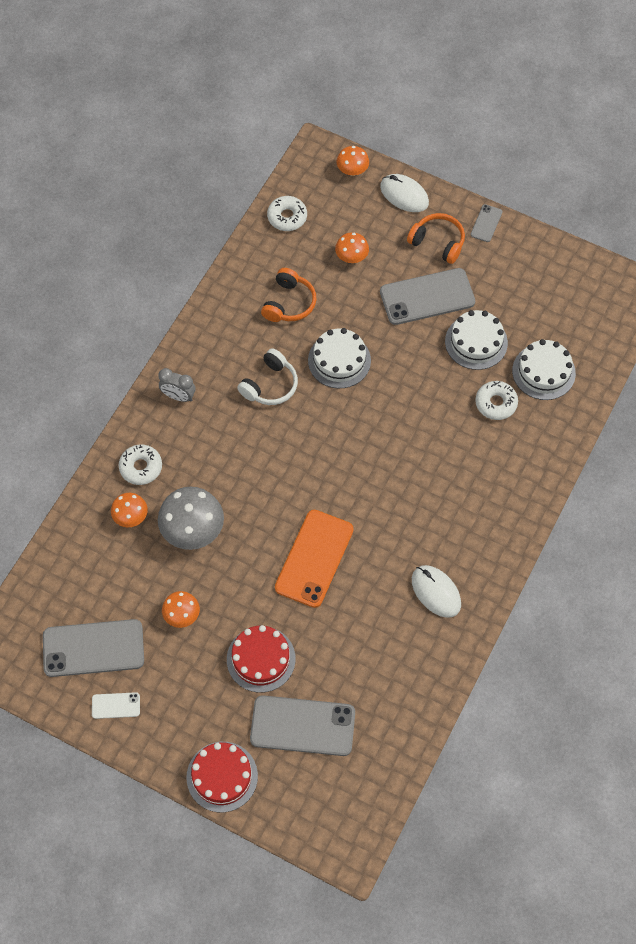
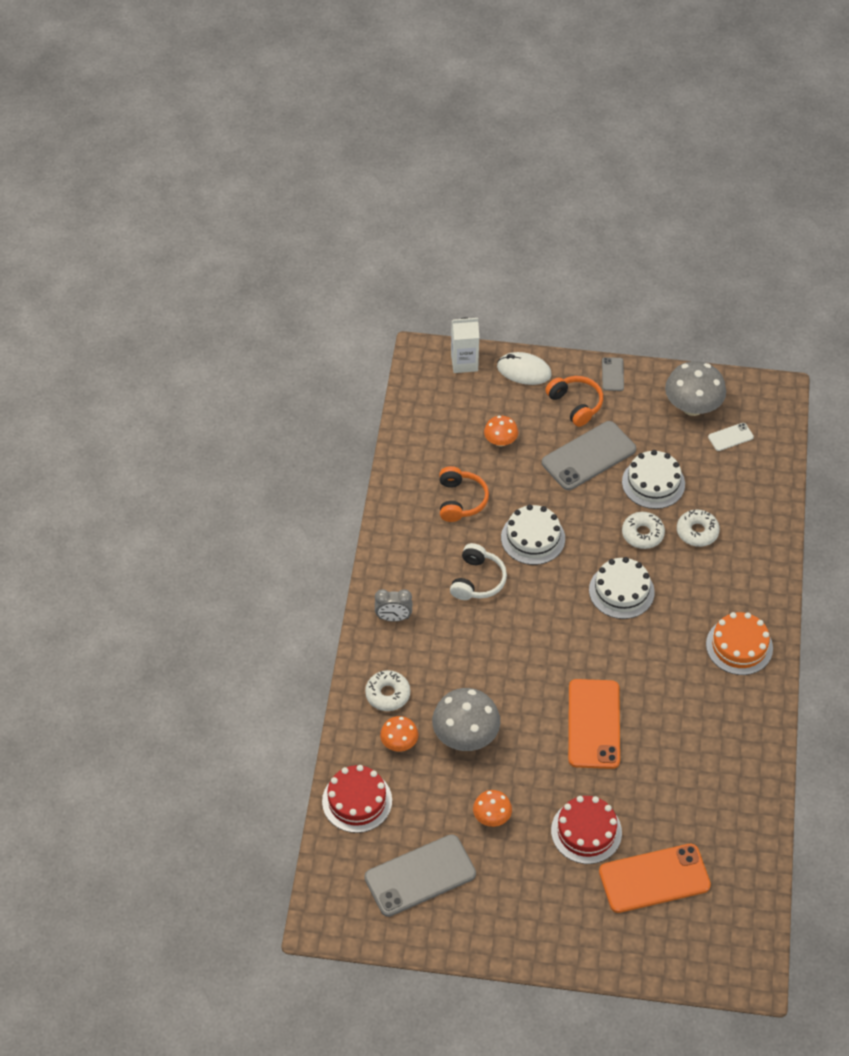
camera: 20 degrees left, 10 degrees down
(116, 705) = (467, 921): white phone -> white phone (730, 437)
(222, 776) = (600, 950): red cake -> red cake (357, 801)
(287, 217) = (421, 423): white donut -> white donut (642, 534)
(302, 726) = (654, 878): grey phone -> orange phone
(352, 170) = (464, 363): orange mushroom -> white carton
(436, 592) = (721, 717): white mouse -> none
(438, 242) = (575, 404): orange headphones -> orange headphones turned 45 degrees clockwise
(484, 528) = (739, 646): none -> orange cake
(543, 372) = (727, 490): white cake -> white cake (621, 591)
(548, 278) = (692, 406): none -> grey mushroom

